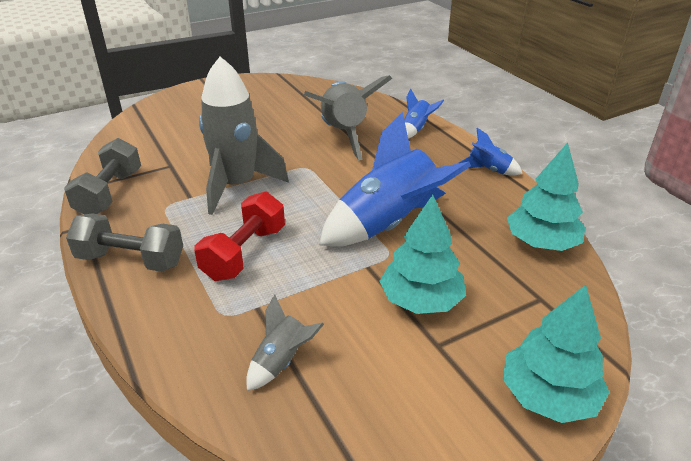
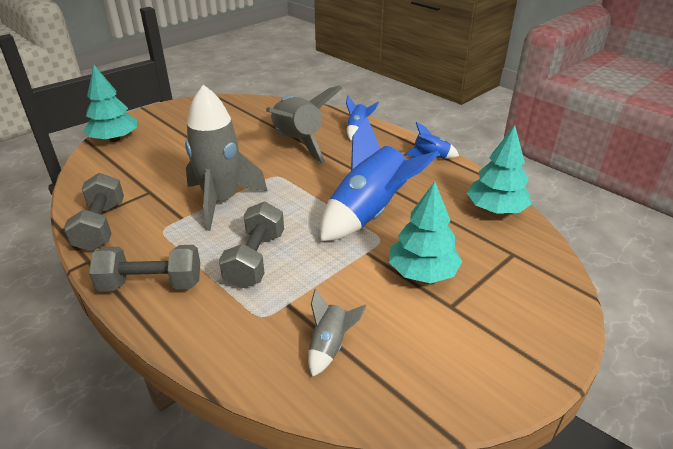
camera: 15 degrees left, 0 degrees up
(244, 253) = (255, 259): red dumbbell -> grey dumbbell
(548, 396) = (549, 328): turquoise tree -> turquoise tree (114, 139)

